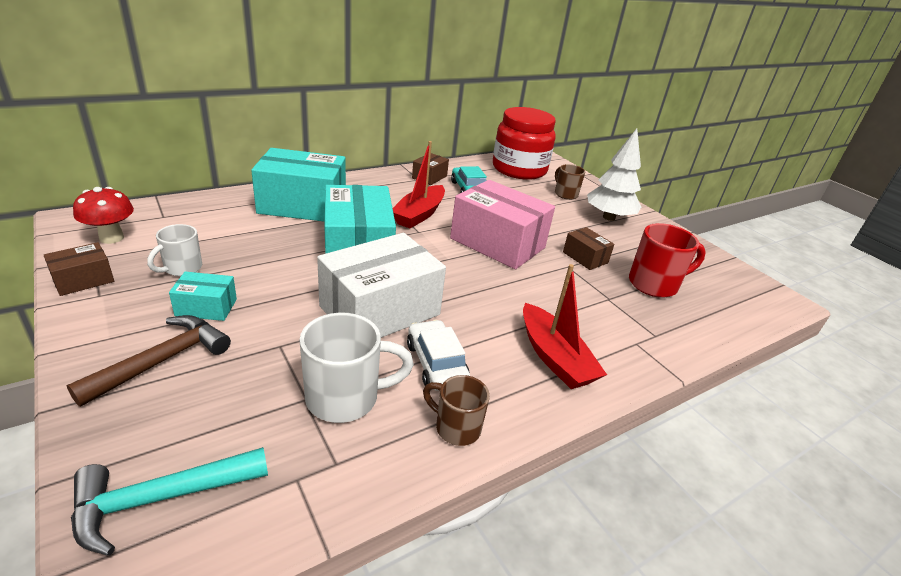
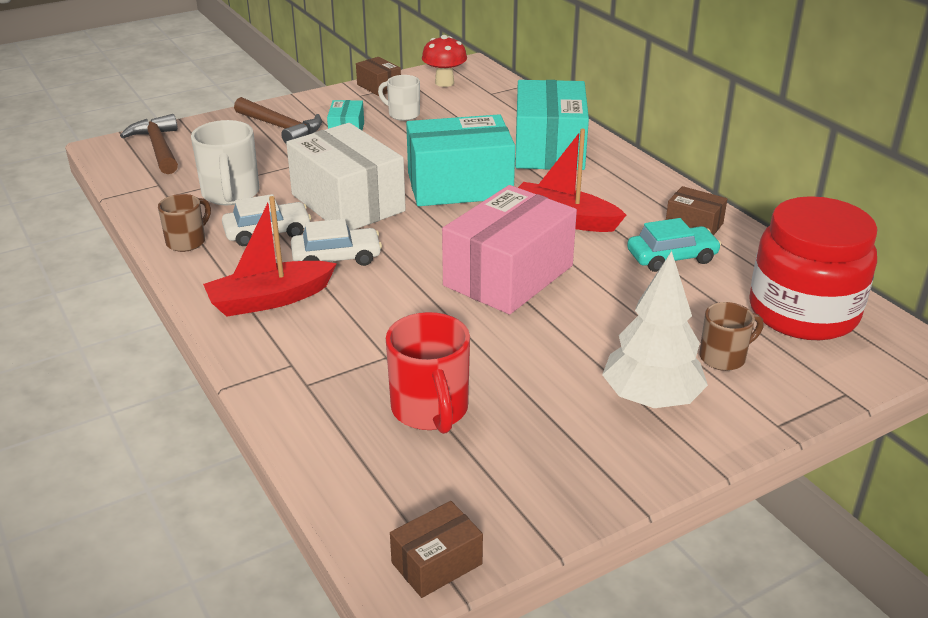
camera: 95 degrees right, 0 degrees up
(161, 498) = (158, 148): turquoise hammer -> brown hammer
(481, 319) = (336, 258): none -> white car
(585, 257) = (493, 350): brown box -> brown box (436, 563)

